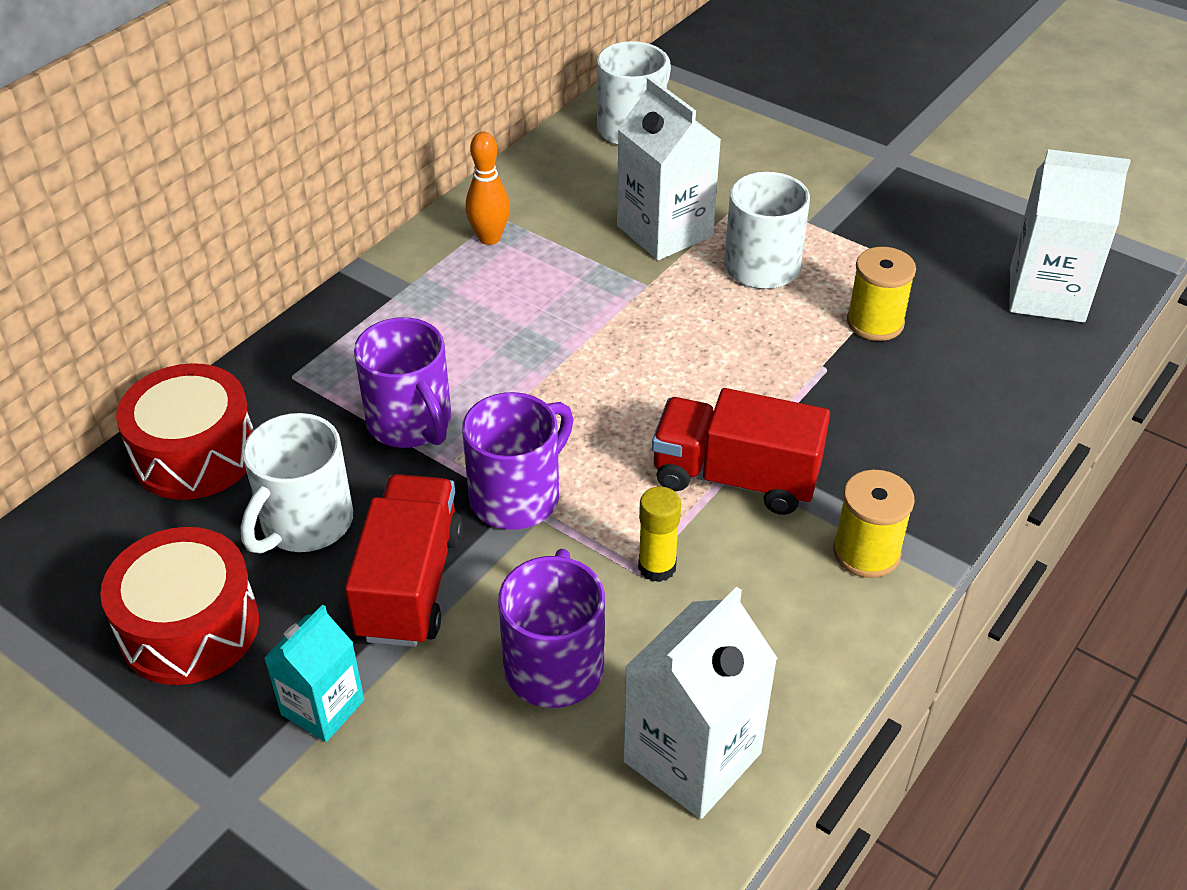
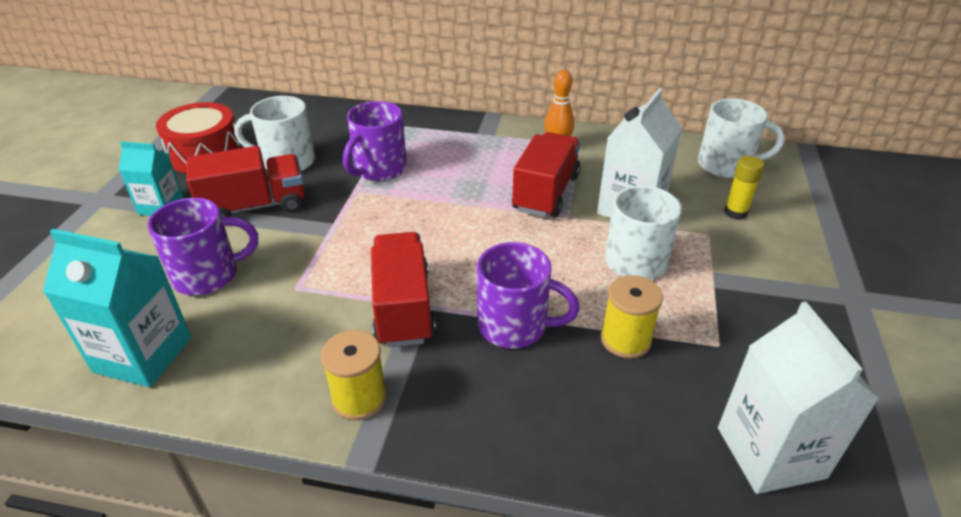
camera: 65 degrees right, 5 degrees down
(195, 454) = (321, 118): red drum -> none
(518, 496) = (340, 222): purple mug -> purple mug (515, 326)
(586, 285) = (546, 193): none -> red truck
(657, 567) = (303, 294): yellow glue stick -> yellow glue stick (735, 212)
(692, 757) = (143, 355): white carton -> turquoise carton

